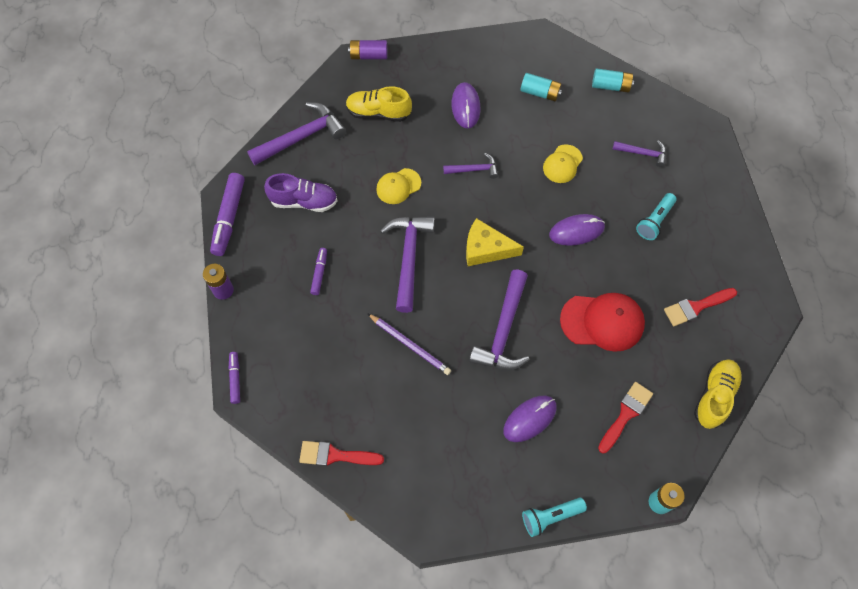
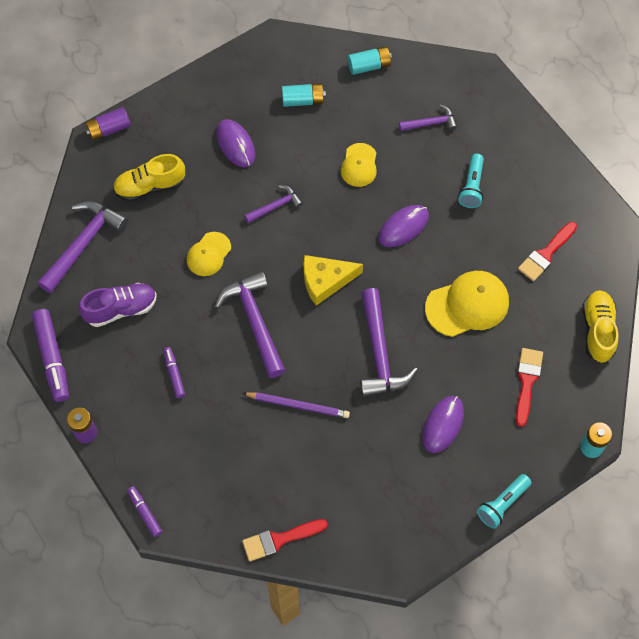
camera: 25 degrees left, 0 degrees up
(602, 322) = (467, 305): red cap -> yellow cap

